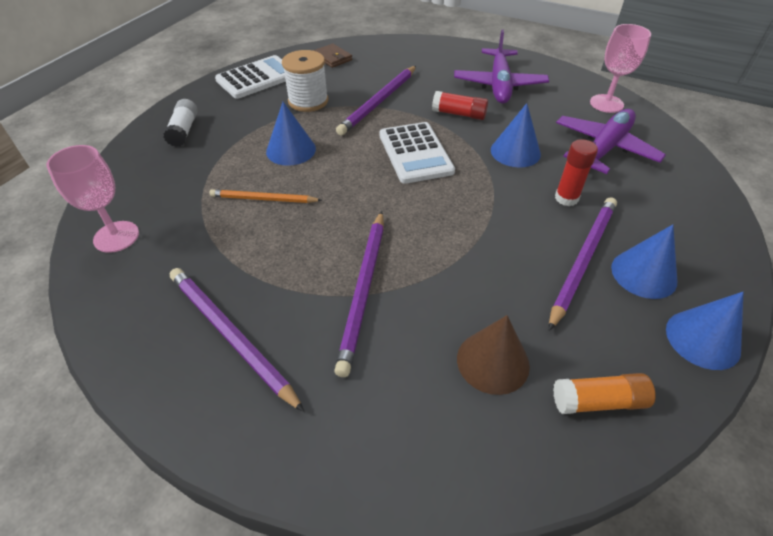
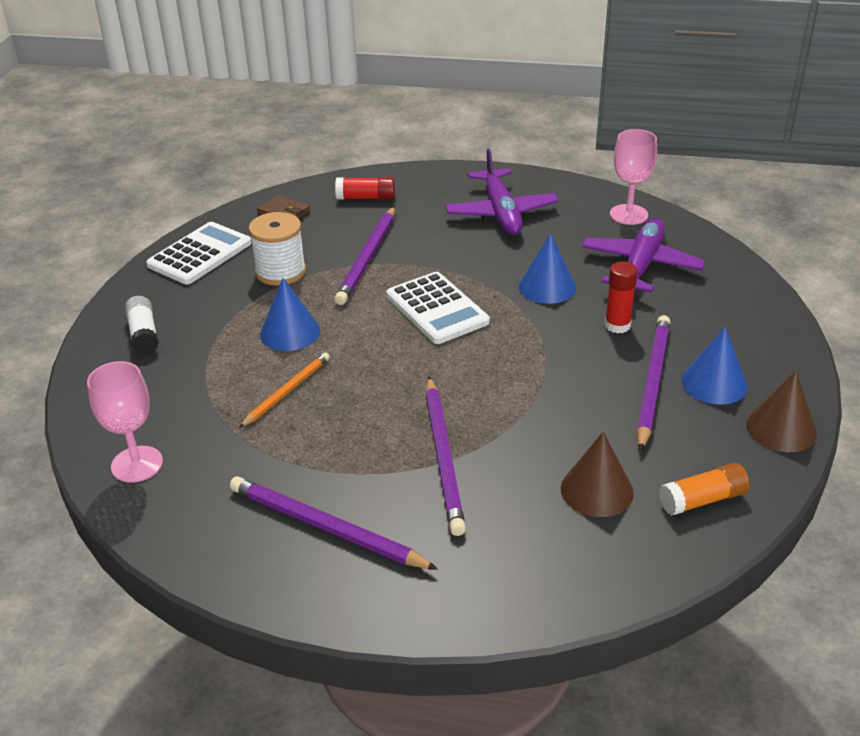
camera: 15 degrees left, 10 degrees down
(263, 199) = (287, 391): orange pencil -> orange pencil turned 135 degrees clockwise
(459, 114) = (468, 255): red glue stick -> red glue stick (366, 198)
(702, 339) = (781, 428): blue cone -> brown cone

